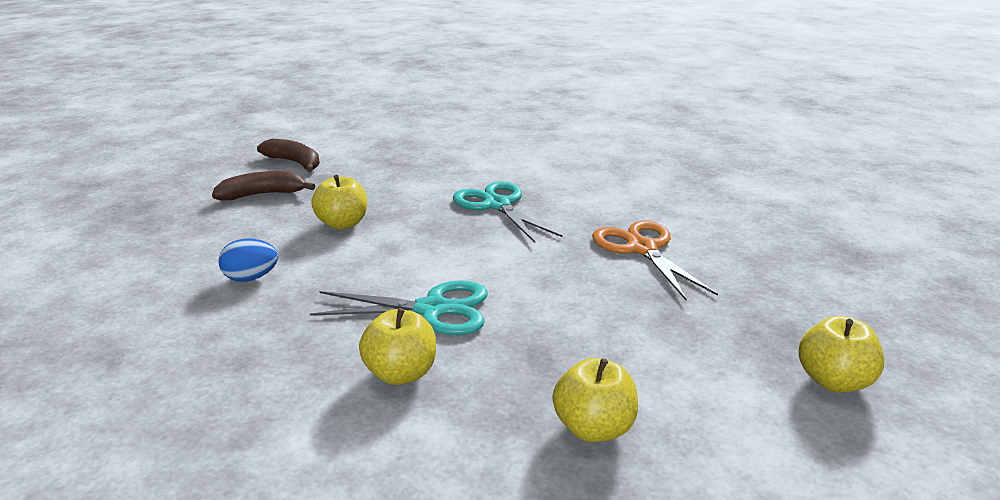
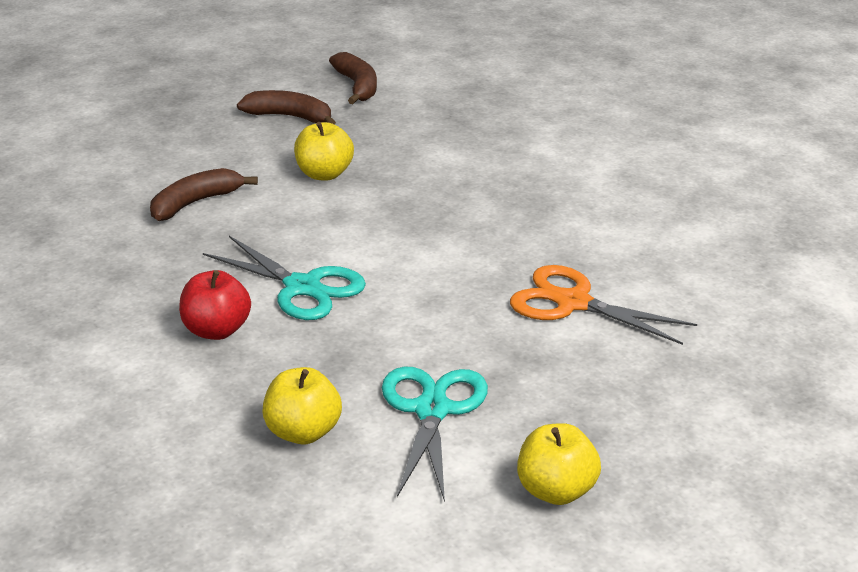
camera: 35 degrees right, 5 degrees up
(251, 278) = (195, 203): blue egg -> brown banana
(401, 374) = (216, 330): yellow apple -> red apple
(497, 205) = (493, 202): turquoise scissors -> turquoise scissors (432, 410)
(641, 248) = (572, 303): orange scissors -> orange scissors turned 75 degrees counterclockwise

